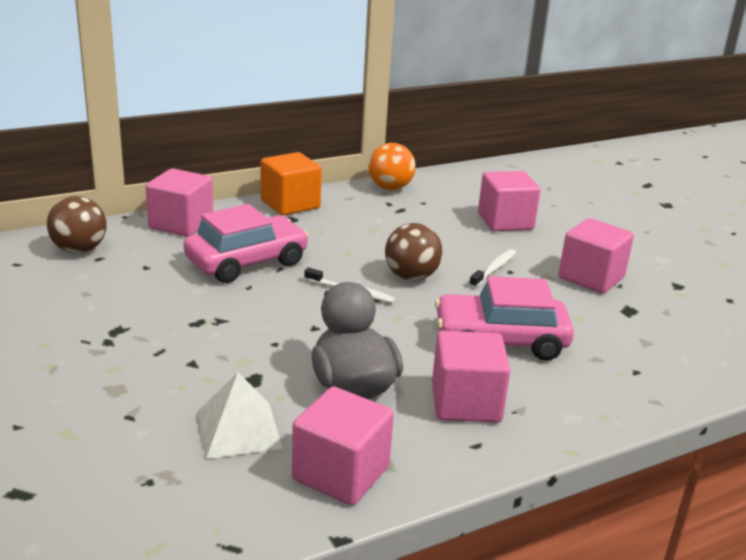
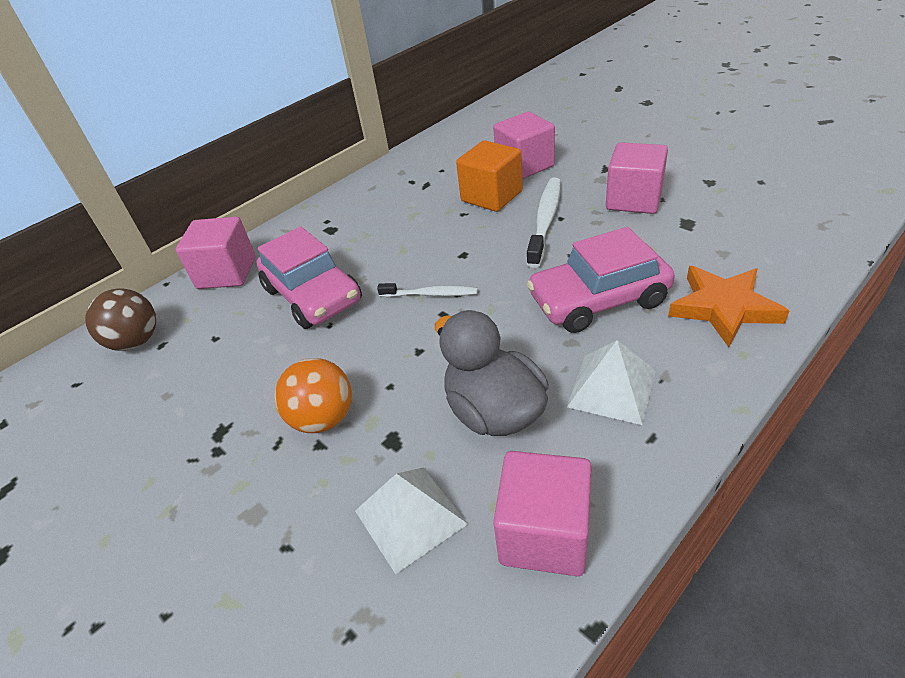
camera: 10 degrees left, 15 degrees up
(247, 262) = (313, 295): pink car -> pink car turned 105 degrees clockwise
(290, 204) = (321, 213): orange cube -> orange cube (491, 196)
(390, 188) = (404, 164): orange ball -> orange ball (323, 418)
(411, 276) = (476, 256): brown ball -> none
(466, 403) = (611, 388): pink cube -> white pyramid
(494, 269) = (545, 221): white toothbrush -> white toothbrush, size x1.65
(612, 380) = (723, 308): none -> orange star

